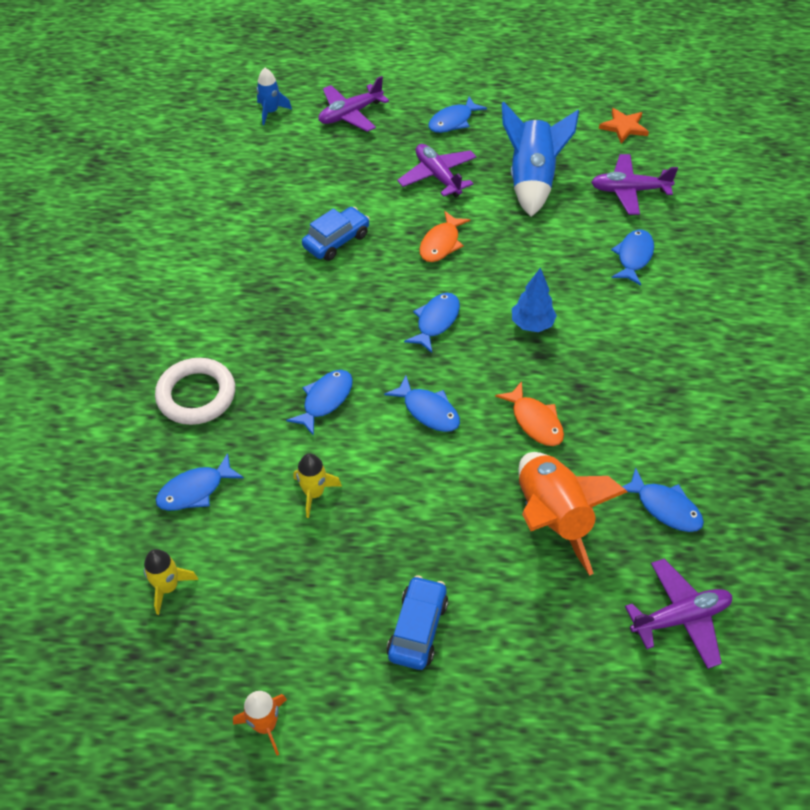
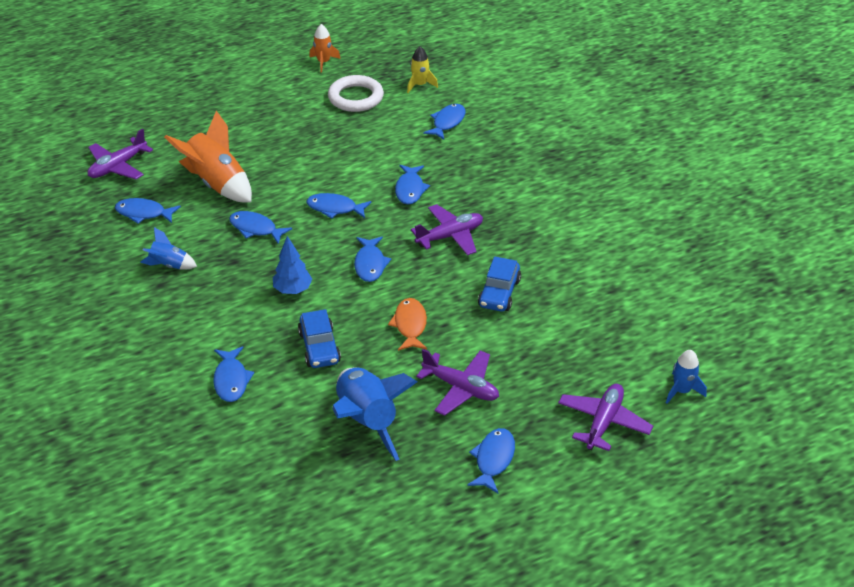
camera: 150 degrees right, 10 degrees down
(196, 395) = (497, 162): white ring -> white ring (356, 97)
(314, 493) = (375, 145): yellow rocket -> none
(417, 628) = (270, 114): blue car -> blue car (319, 347)
(535, 421) = (255, 228): orange fish -> blue fish
(624, 127) = (303, 534): orange star -> none
(629, 190) = (263, 450): purple plane -> purple plane (450, 236)
(654, 412) = (169, 265): none -> blue rocket

